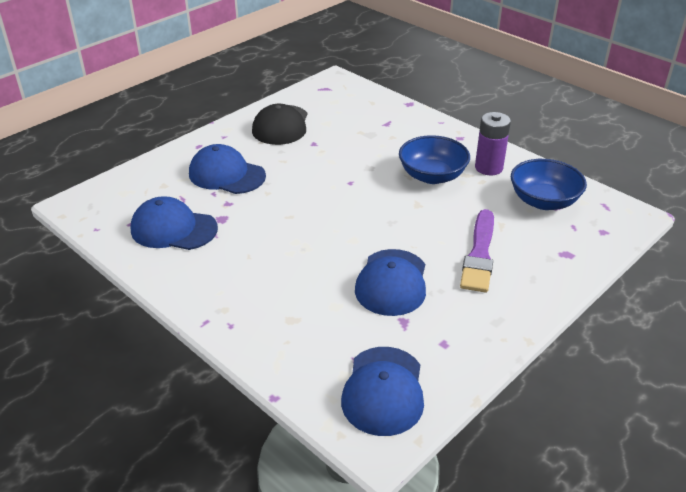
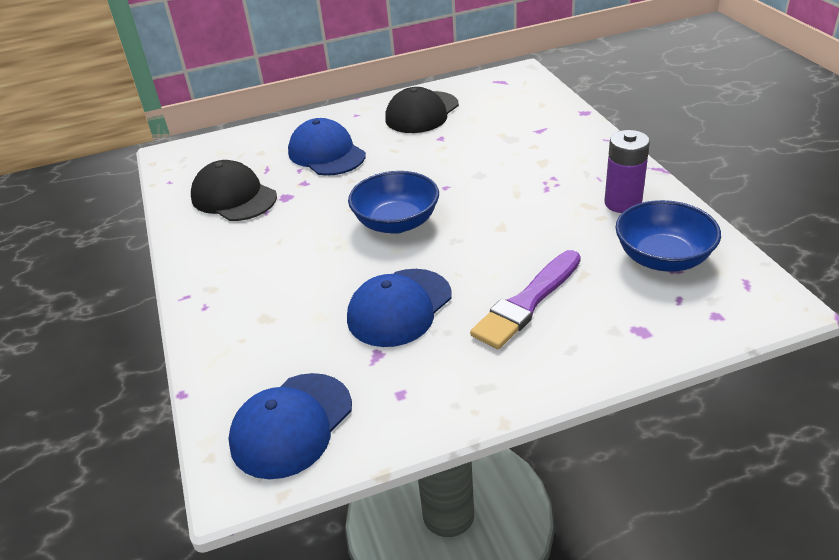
camera: 30 degrees right, 0 degrees up
(173, 229) = (233, 197): blue cap -> black cap
(432, 176) = (544, 198): blue bowl -> blue bowl (396, 223)

